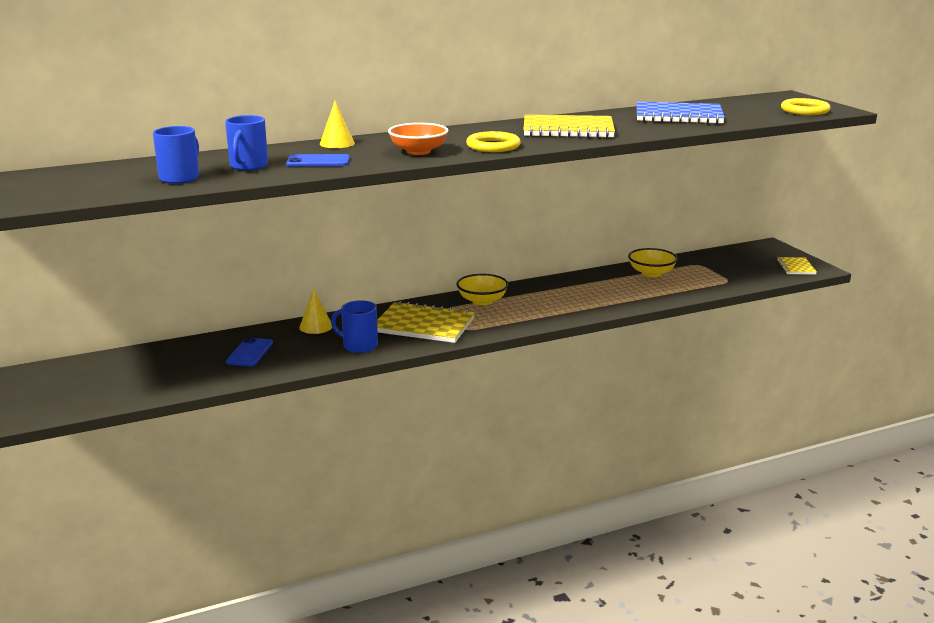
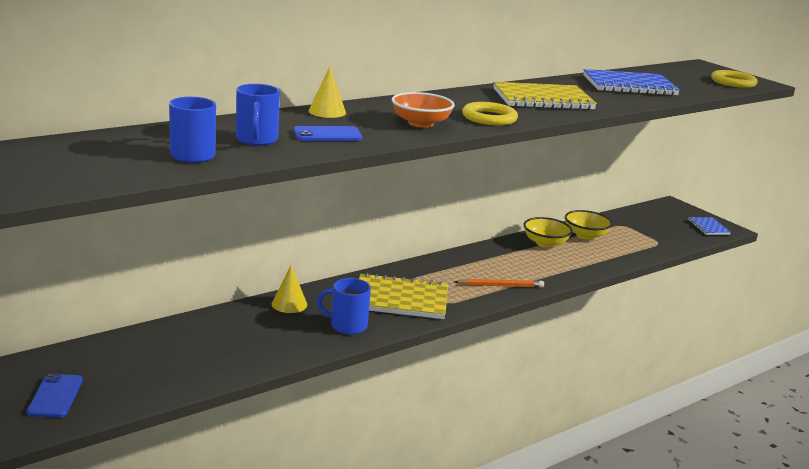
camera: 15 degrees left, 0 degrees up
(250, 353) = (234, 339): blue phone -> blue phone (55, 396)
(482, 301) = (443, 269): yellow bowl -> yellow bowl (545, 243)
(531, 316) = (500, 286): none -> orange pencil
(796, 267) = (708, 227): yellow notebook -> blue notebook

